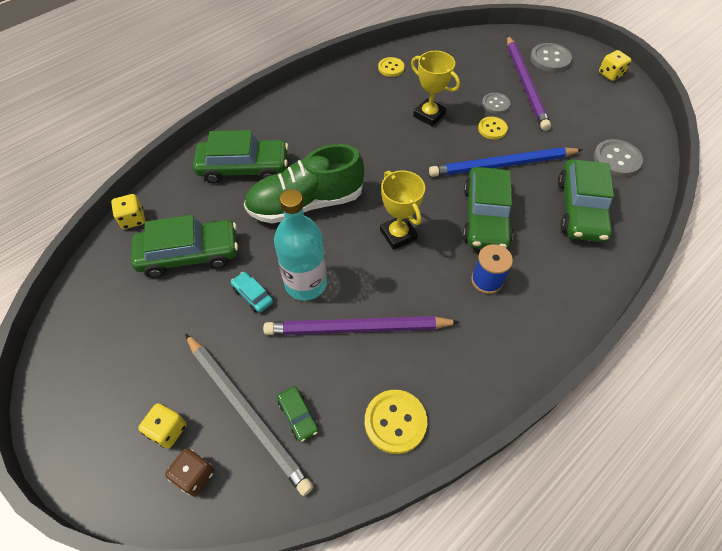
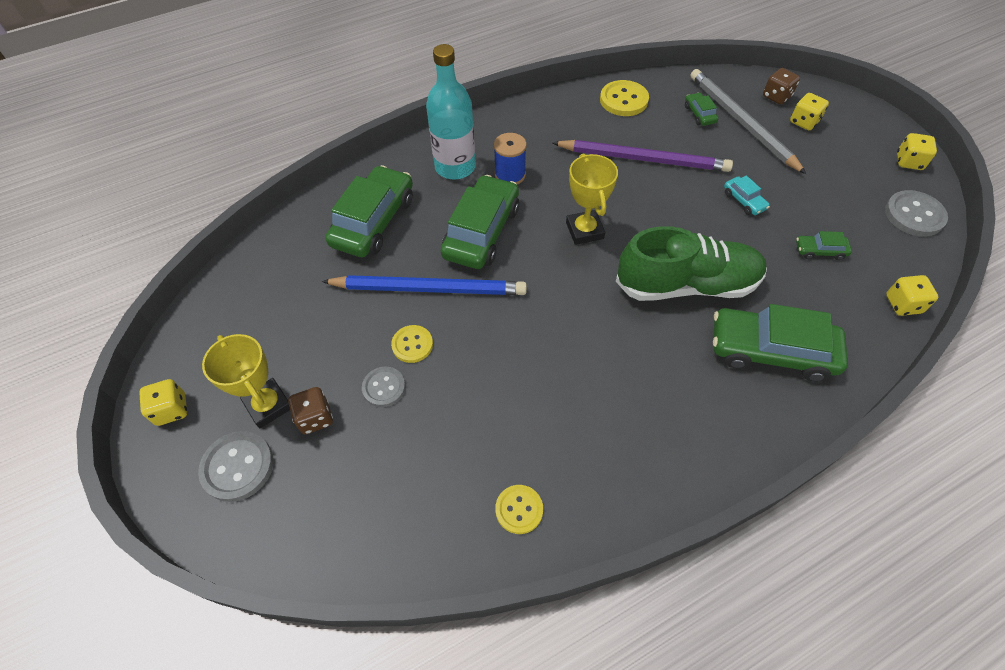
camera: 165 degrees left, 0 degrees up
(60, 386) = (908, 162): none -> yellow dice
(189, 254) = (820, 251): green car -> green car, size x0.45
(306, 283) = (690, 202): turquoise bottle -> turquoise bottle (455, 167)
(429, 115) = (491, 388): yellow trophy -> yellow trophy (268, 405)
(525, 84) = (315, 418): purple pencil -> brown dice
(616, 159) = (287, 269): grey button -> grey button (914, 215)

